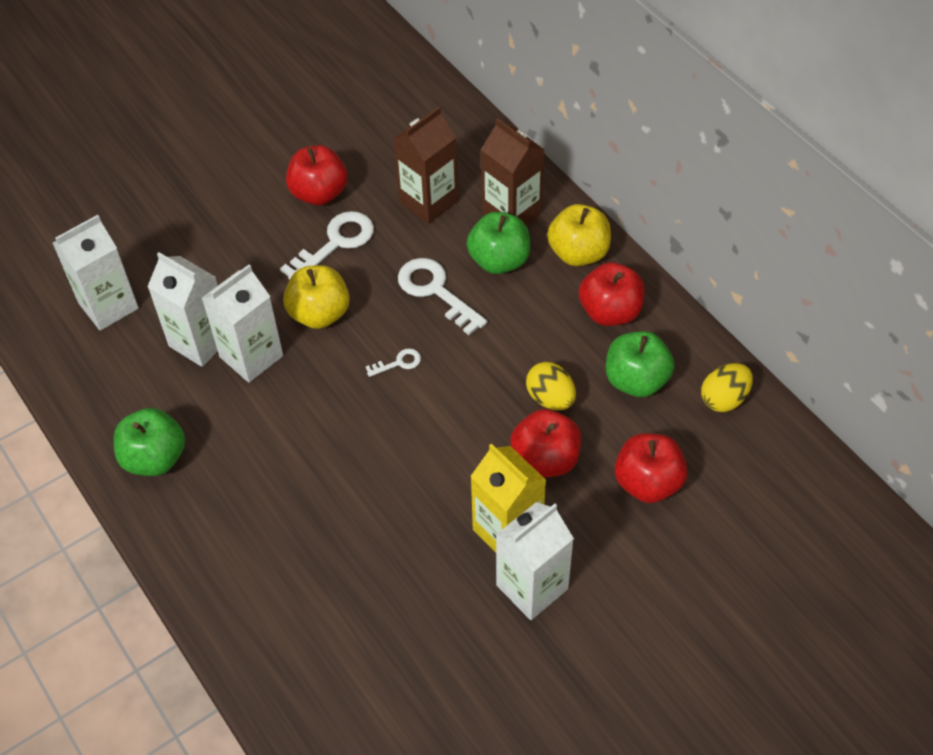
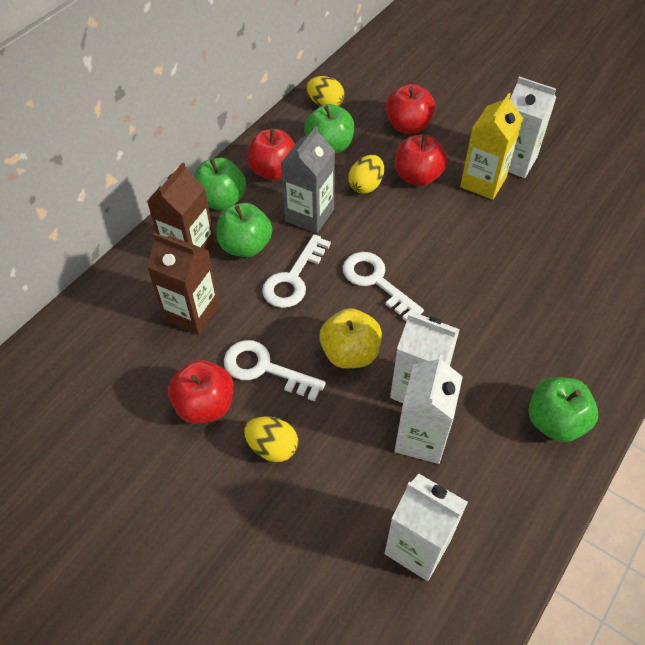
camera: 110 degrees left, 0 degrees up
(252, 231) = (272, 447): none -> yellow egg
(398, 363) = (376, 281): white key -> white key, size x2.03
(523, 328) = (309, 215): none -> grey carton
(578, 253) = (221, 200): yellow apple -> green apple

